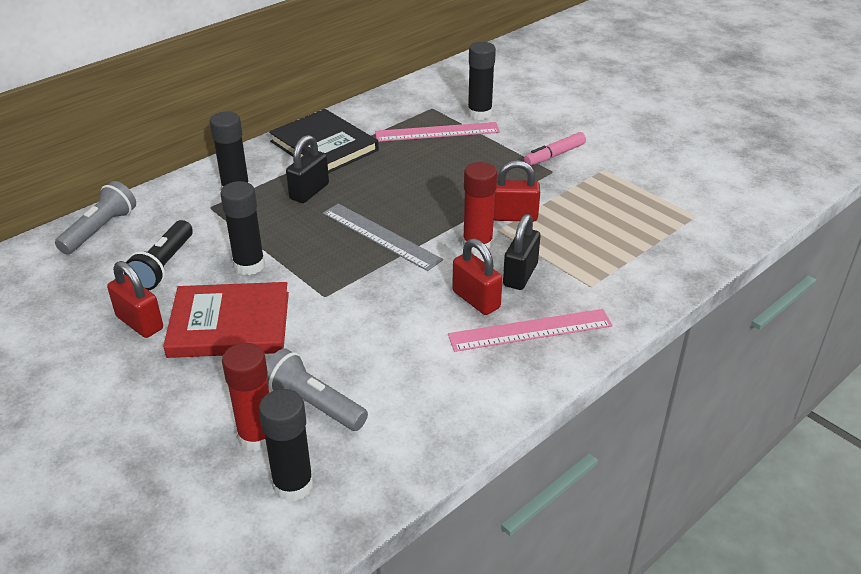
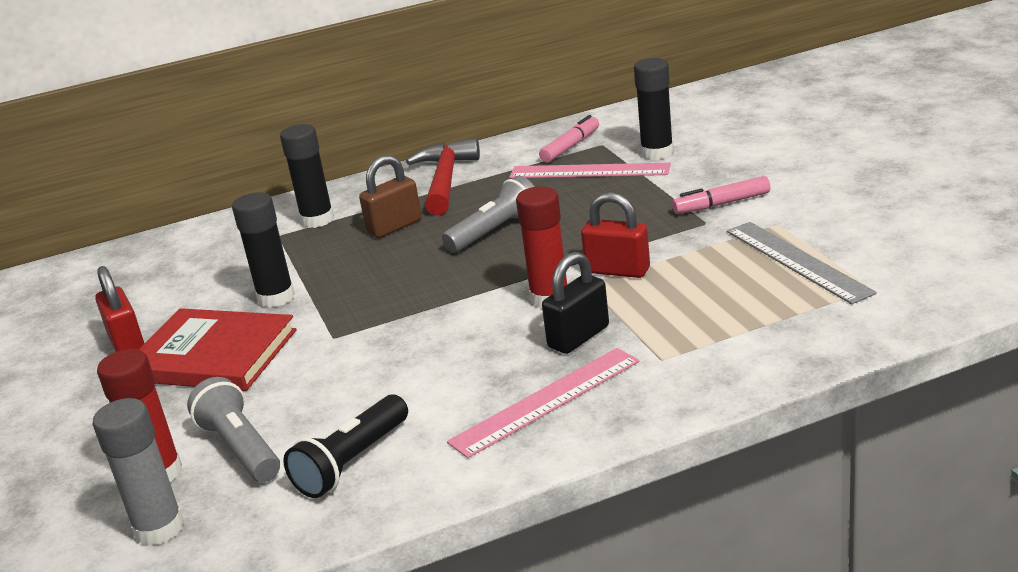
camera: 25 degrees right, 10 degrees down
(100, 230) = (155, 250): grey flashlight -> grey flashlight (495, 232)
(163, 266) = (190, 290): black flashlight -> black flashlight (352, 462)
(293, 485) = (159, 528): black glue stick -> grey glue stick
(309, 192) = (394, 227): black padlock -> brown padlock
(324, 146) = (445, 180): black book -> red hammer
(381, 236) = (441, 279): grey ruler -> grey ruler (797, 261)
(408, 111) = (570, 146): none -> pink marker
(476, 300) = (503, 359): red padlock -> none
(530, 330) = (546, 401): pink ruler -> pink ruler turned 45 degrees counterclockwise

